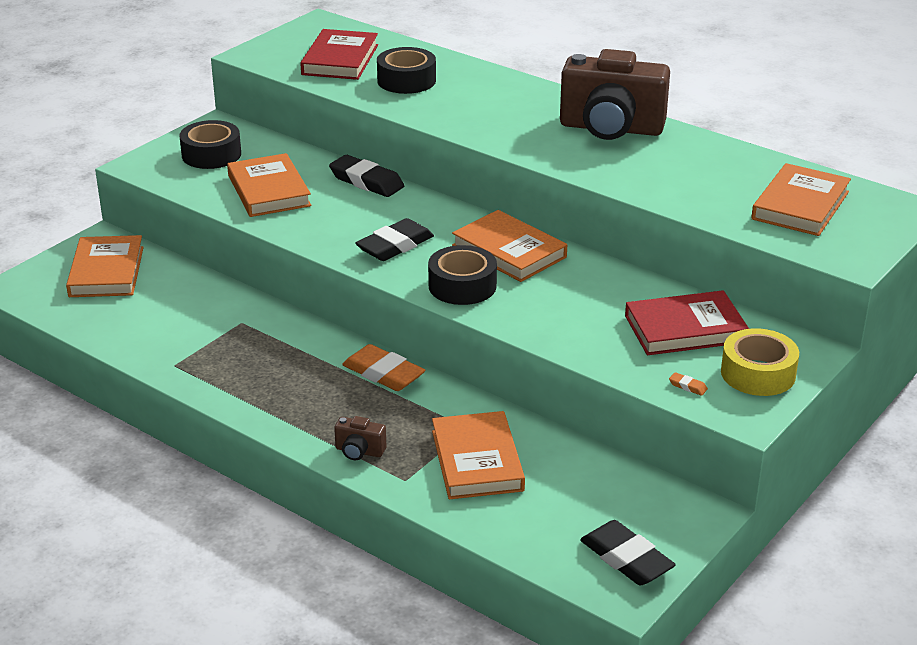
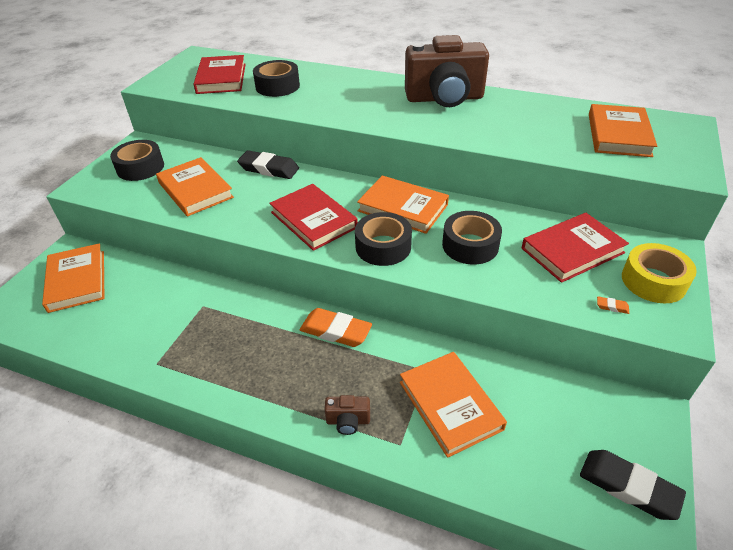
camera: 15 degrees left, 10 degrees up
(395, 245) = (313, 220): black eraser -> red book
(566, 302) = (470, 245): none -> black tape

